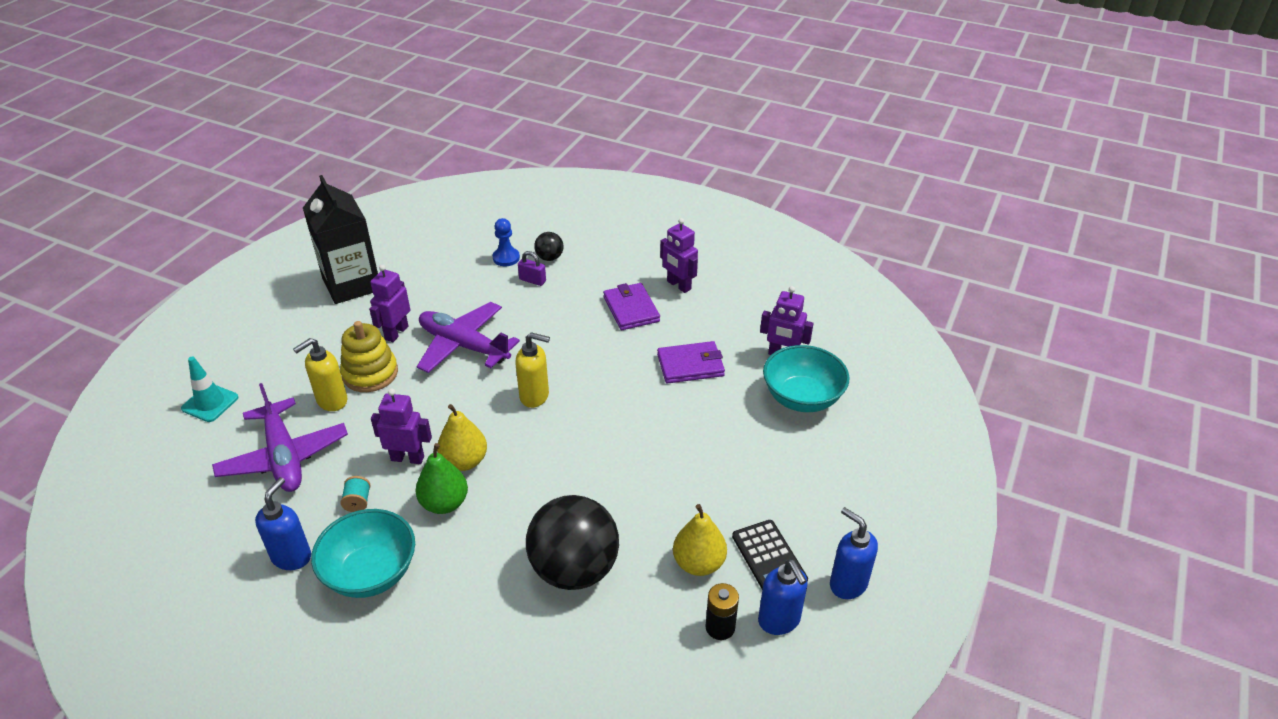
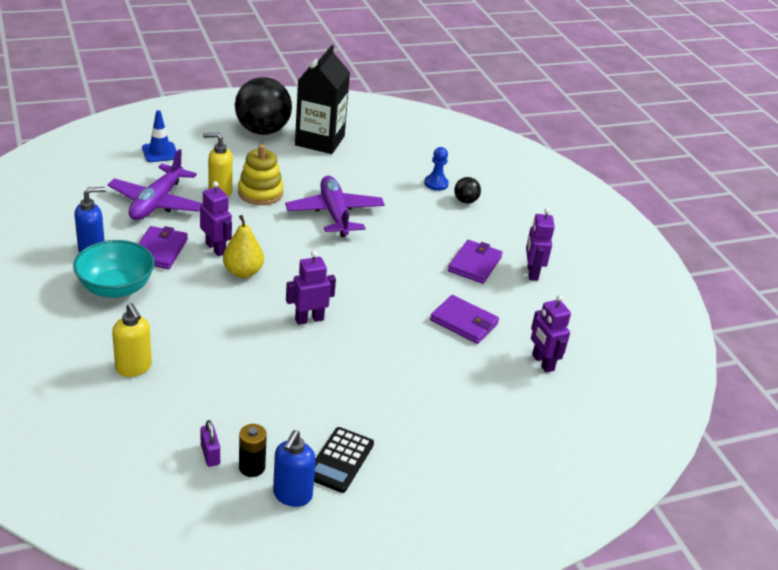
camera: 40 degrees right, 5 degrees down
(210, 403) = (160, 152): turquoise traffic cone -> blue traffic cone
(358, 502) = (159, 250): turquoise spool -> purple wallet
(396, 333) = (306, 182): purple robot -> purple robot (309, 319)
(444, 503) = (201, 284): green pear -> none
(532, 280) = (433, 206): purple padlock -> purple padlock (210, 454)
(535, 396) = (335, 269): yellow soap dispenser -> yellow soap dispenser (134, 368)
(574, 569) = (218, 370): black ball -> black ball (262, 131)
(698, 563) = (293, 426): yellow pear -> none
(802, 398) = (514, 396): turquoise bowl -> none
(847, 584) = (368, 516): blue soap dispenser -> none

